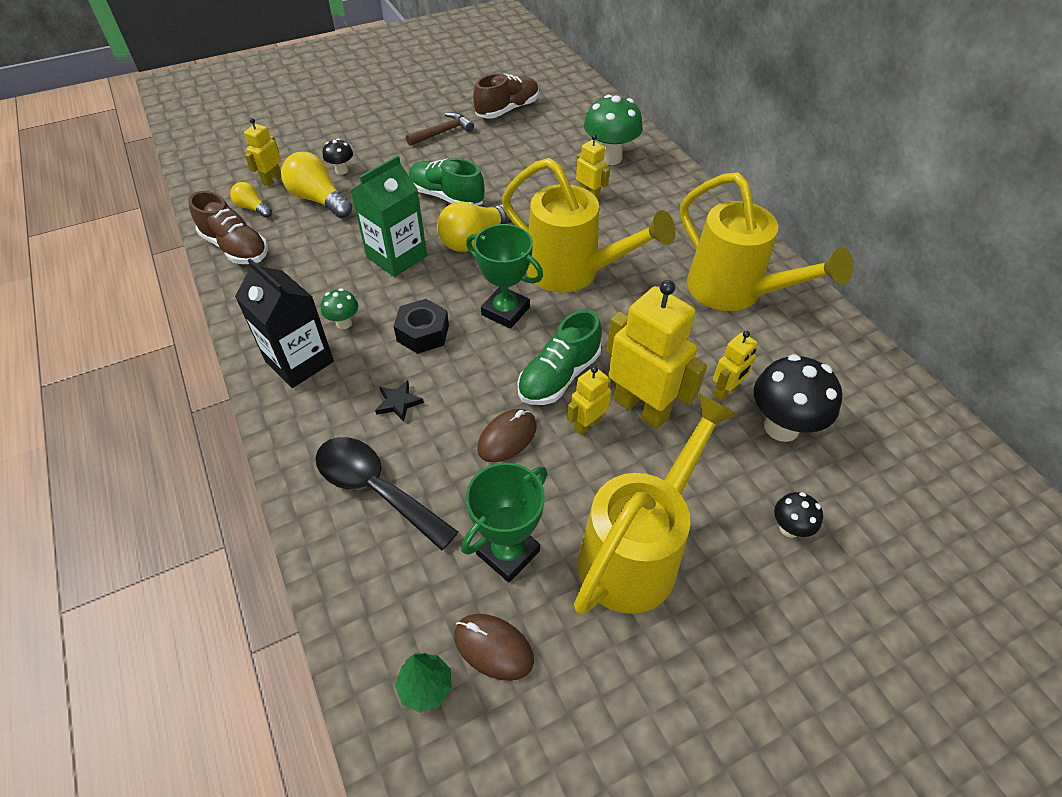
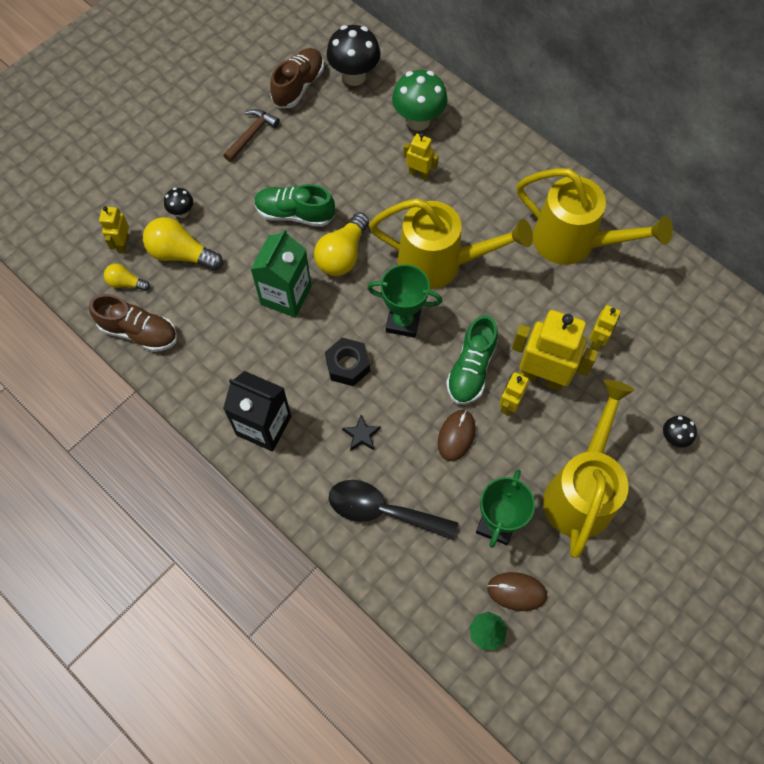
camera: 20 degrees left, 15 degrees up
(344, 323) = (279, 377): green mushroom -> none
(781, 427) = (645, 358): black mushroom -> black mushroom (354, 76)

